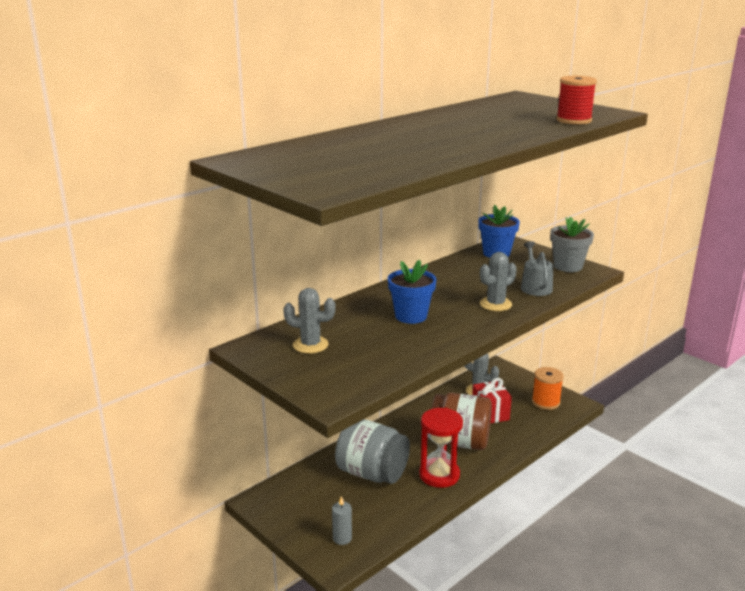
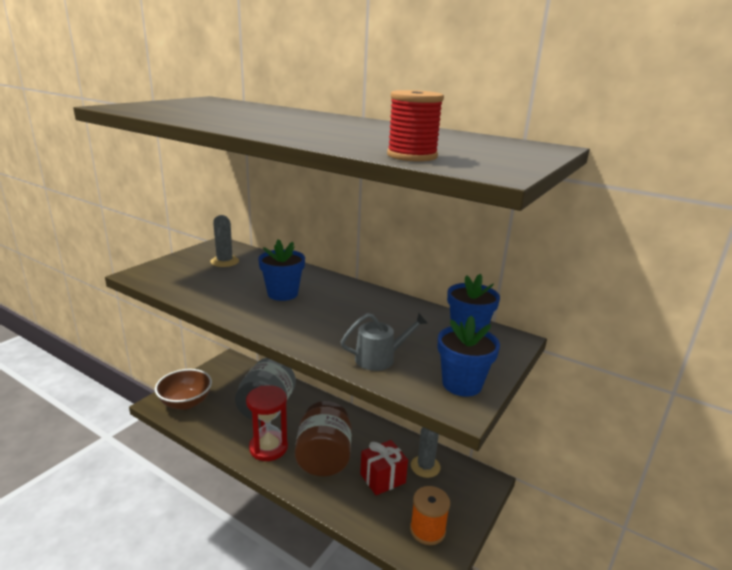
camera: 75 degrees right, 0 degrees up
(342, 538) = (186, 402): grey candle -> brown bowl
(495, 304) = (321, 334): grey cactus -> none
(568, 266) = (462, 384): grey flower pot -> blue flower pot

